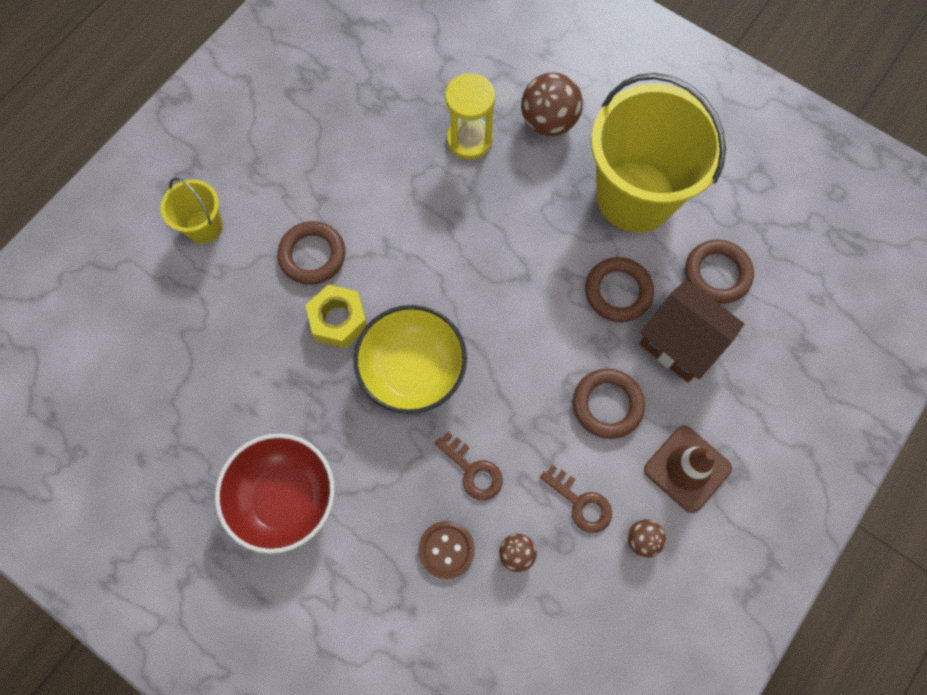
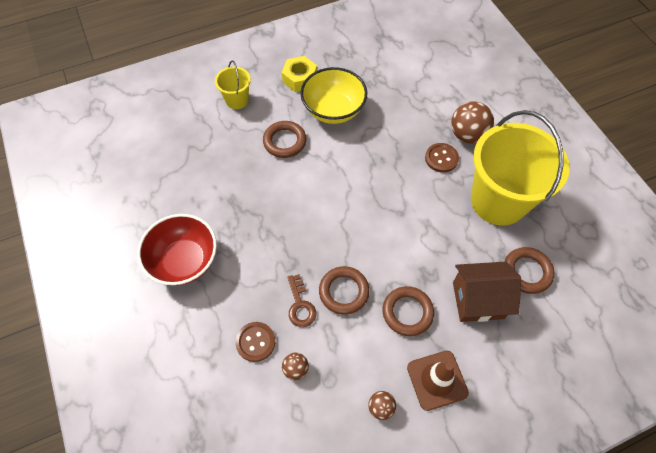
camera: 30 degrees right, 10 degrees down
(338, 320) = (276, 182): yellow nut -> yellow nut (300, 79)
(412, 370) = (301, 230): yellow bowl -> yellow bowl (333, 110)
(469, 140) = (413, 123): yellow hourglass -> none
(534, 173) = (441, 158): none -> brown button
(580, 503) = (354, 361): brown key -> none
(618, 292) = (454, 250): brown ring -> brown ring (344, 291)
(680, 342) = (478, 300): brown house -> brown house turned 75 degrees counterclockwise

